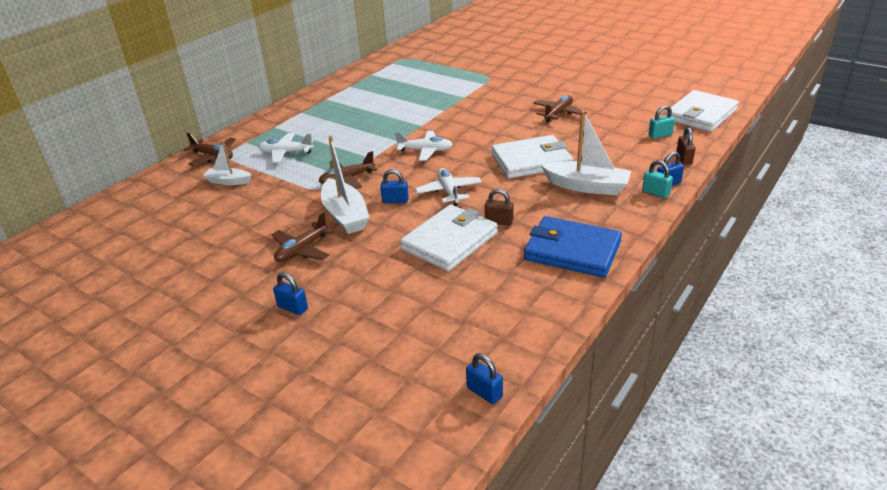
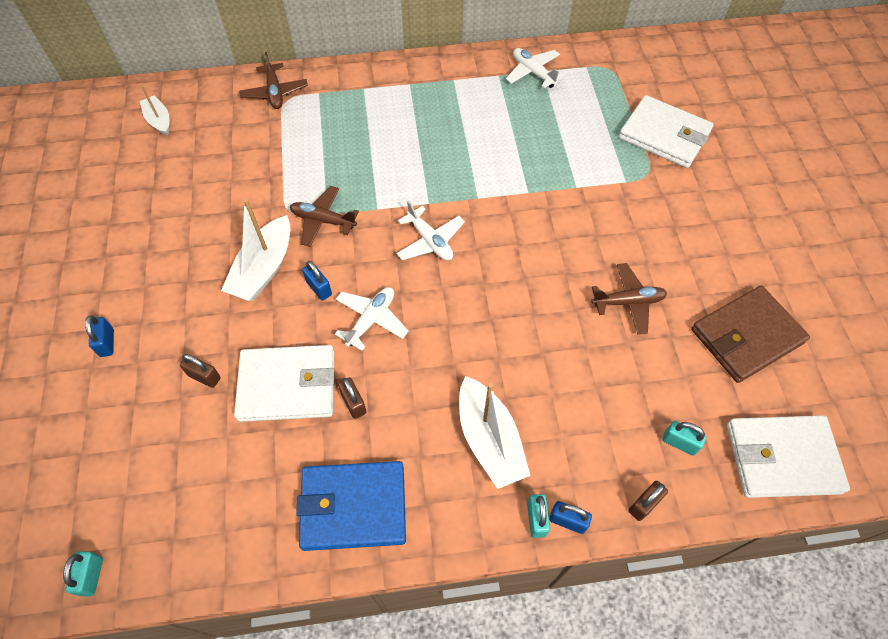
camera: 45 degrees right, 25 degrees up
(228, 181) = (246, 139): white boat -> white boat (159, 120)
(286, 153) = (327, 137): white plane -> white plane (533, 72)
(302, 250) = (188, 281): brown plane -> none
(391, 273) = (204, 377): none -> brown padlock
(484, 392) = (92, 576): blue padlock -> turquoise padlock
(531, 161) = (496, 349): white wallet -> white wallet (664, 135)
(572, 251) = (353, 507): blue wallet -> blue wallet turned 75 degrees counterclockwise
(622, 94) = (746, 336): none -> brown wallet

